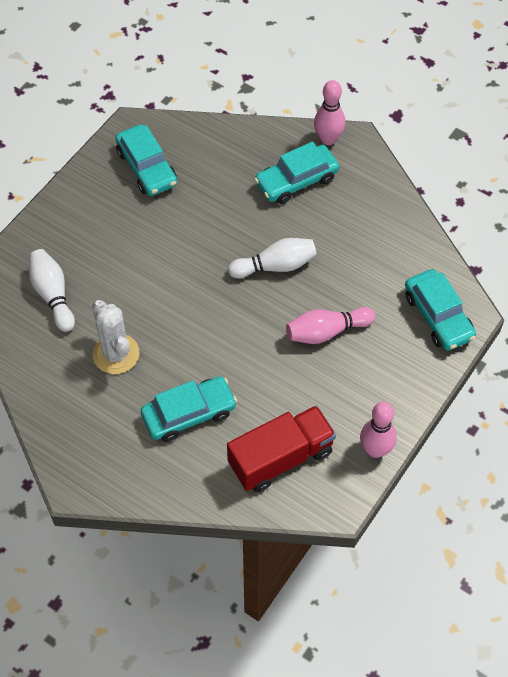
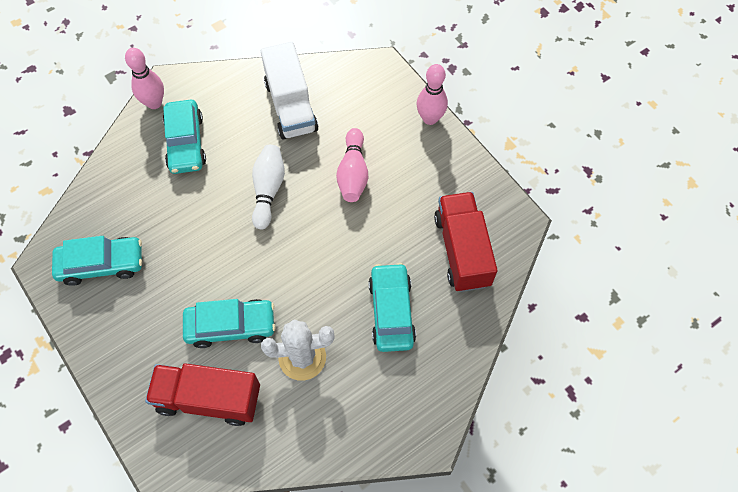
camera: 70 degrees left, 5 degrees up
(53, 295) = (209, 398): white bowling pin -> red truck
(375, 450) = (479, 176): pink bowling pin -> pink bowling pin (430, 118)
(379, 251) = (291, 106): none -> white truck
(438, 316) = (373, 88): turquoise car -> turquoise car (231, 326)

